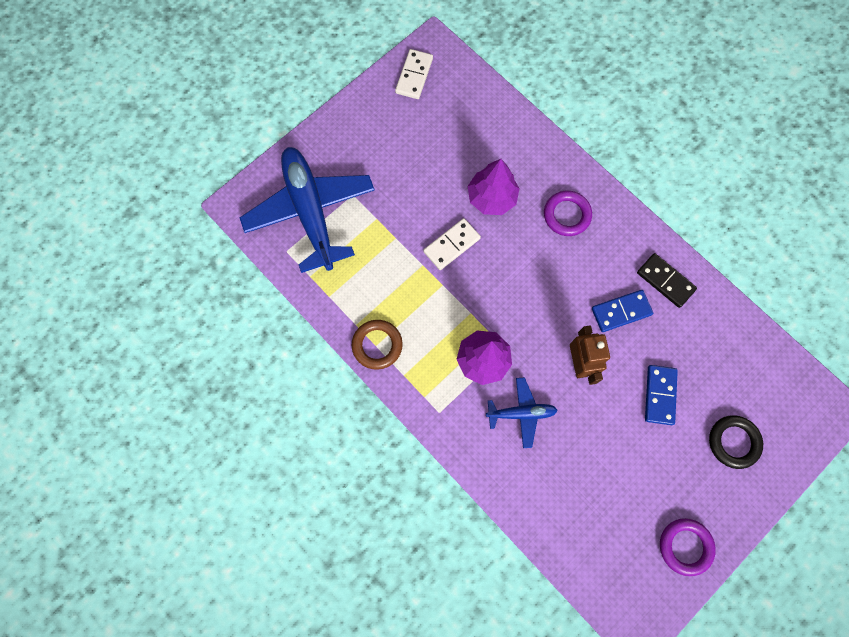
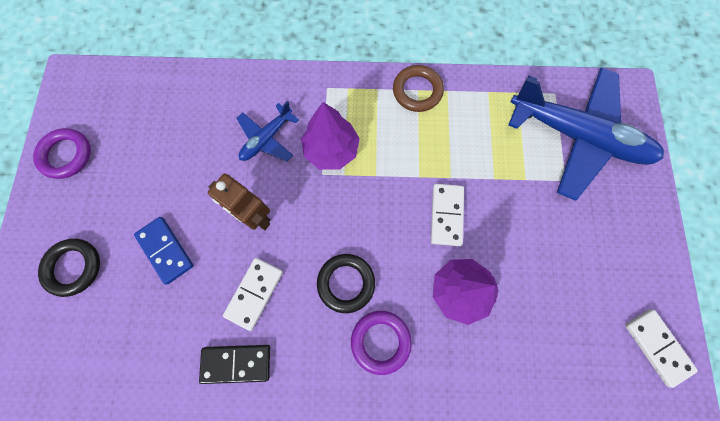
camera: 135 degrees right, 0 degrees up
(557, 265) = (346, 283): none -> black ring
(621, 311) = (254, 293): blue domino -> white domino

